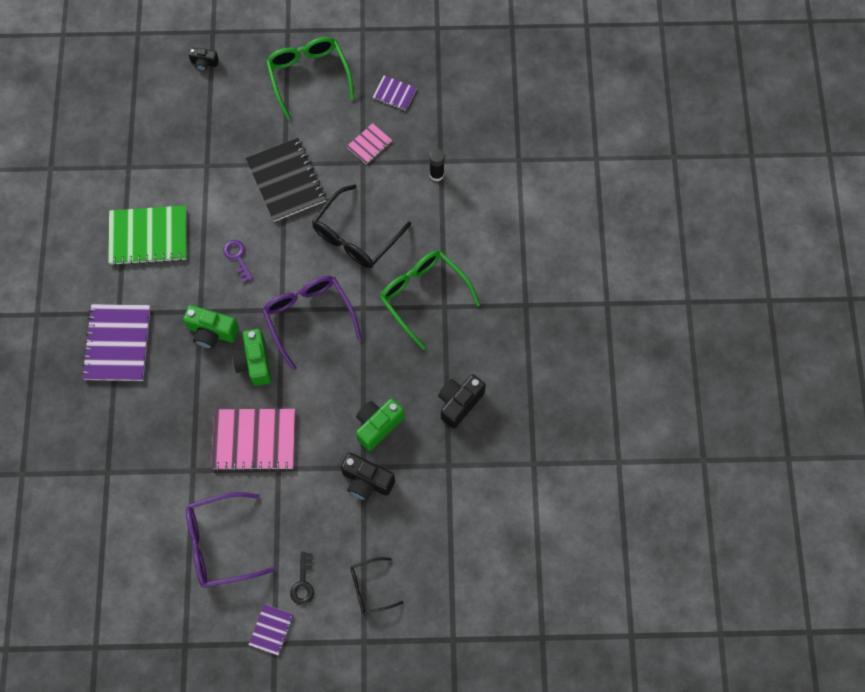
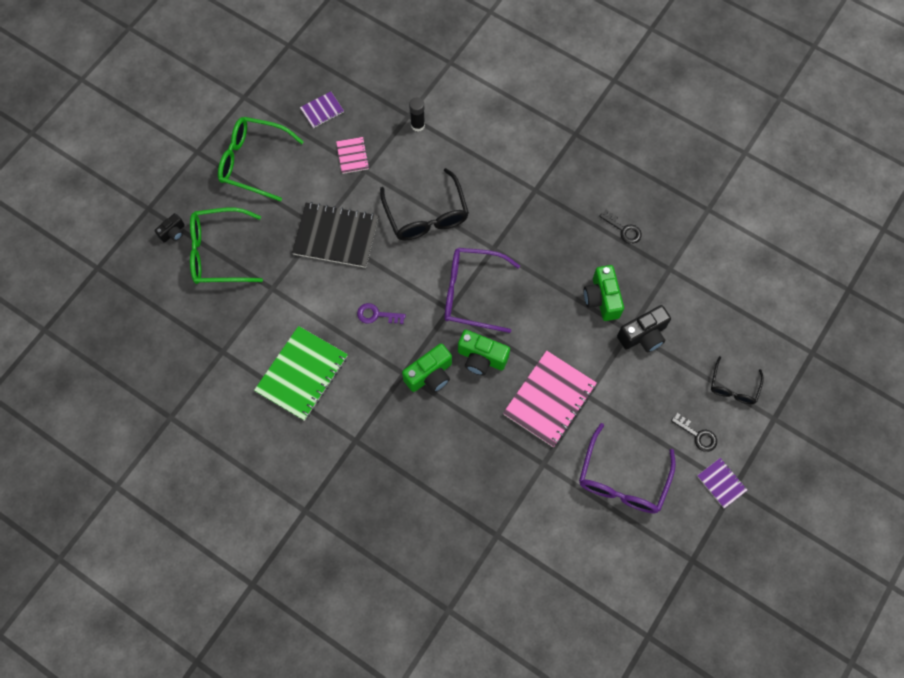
camera: 55 degrees left, 0 degrees up
(118, 343) = (383, 457): purple notebook -> none
(423, 296) = (515, 199): green glasses -> green glasses (219, 252)
(459, 403) = (623, 229): black camera -> black key

